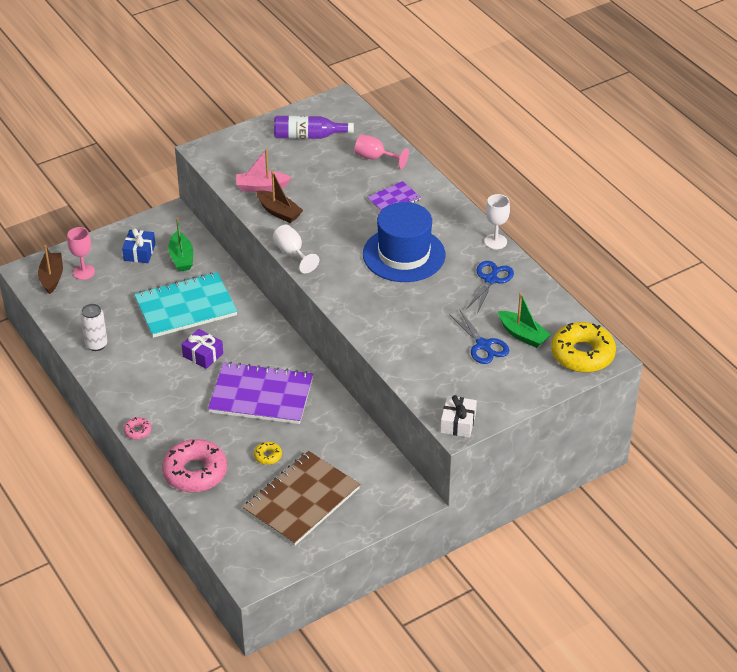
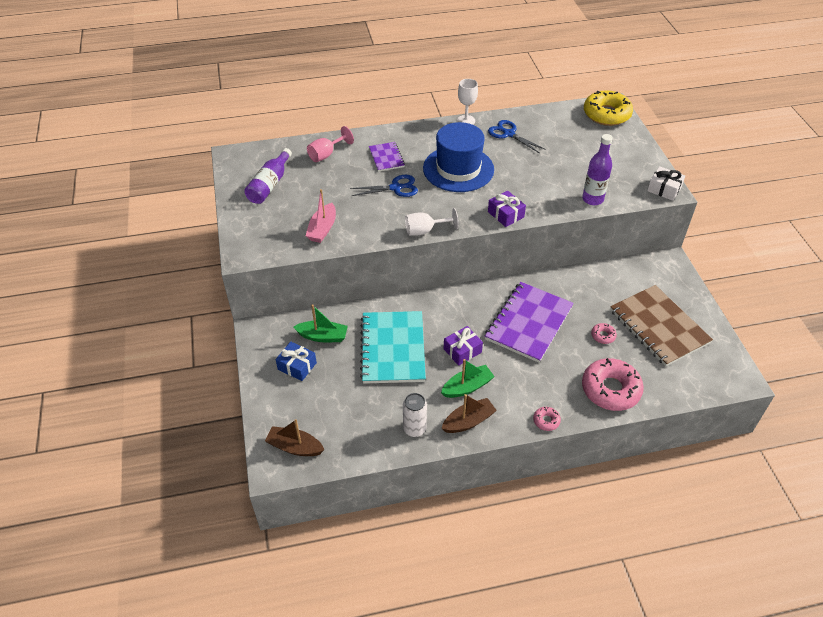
camera: 70 degrees left, 5 degrees up
(83, 272) = (301, 417): pink goblet -> none
(268, 456) = (603, 336): yellow donut -> pink donut
(279, 212) = (364, 226): brown boat -> brown boat (468, 421)
(346, 304) = (505, 214): none -> purple gift
(407, 366) = (592, 199): none -> purple bottle
(483, 345) = (581, 156): blue scissors -> blue scissors (395, 188)
(523, 335) = (576, 135): green boat -> green boat (467, 387)

